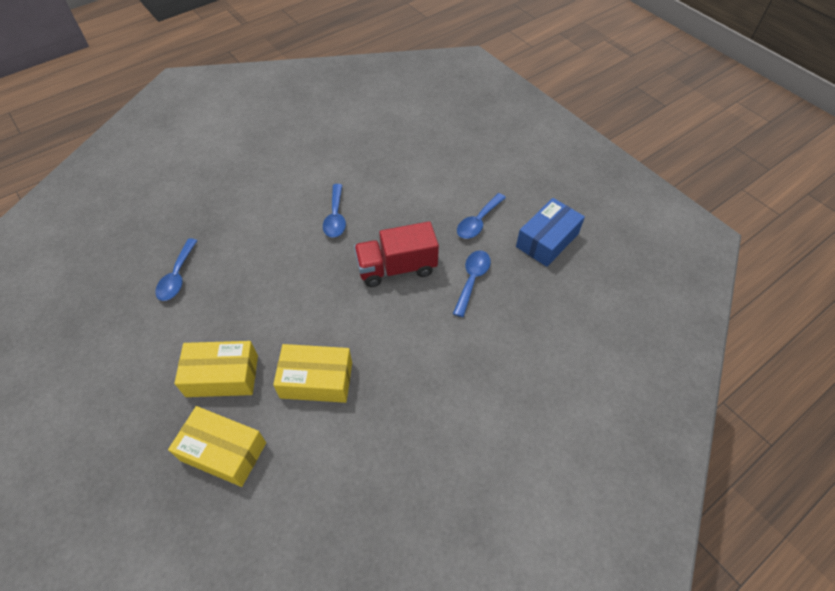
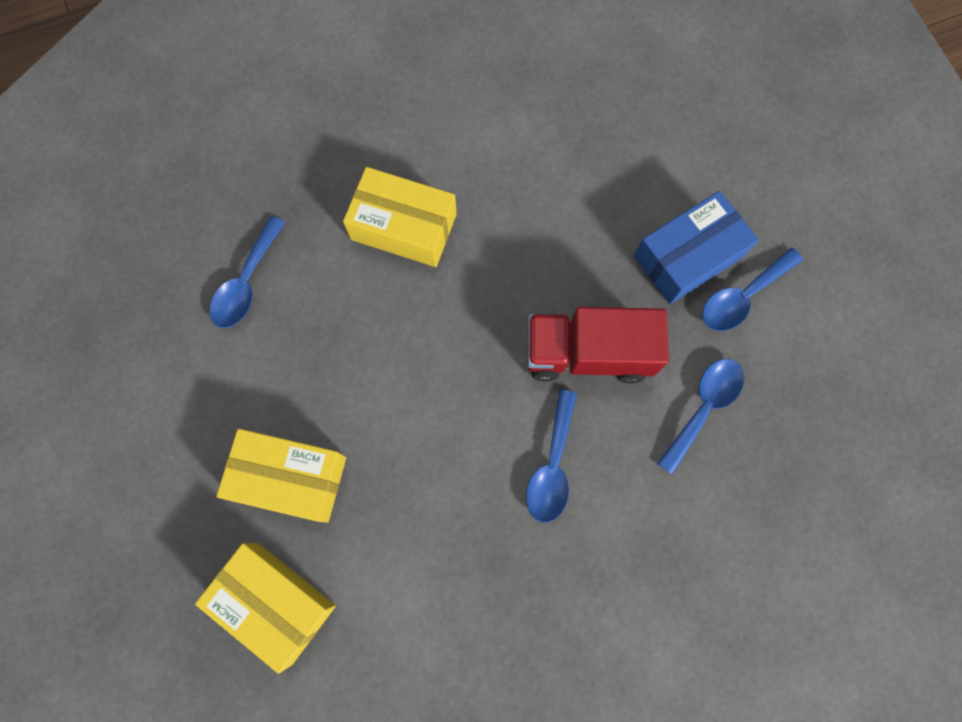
camera: 15 degrees right, 20 degrees up
(316, 380) = (425, 522): yellow box -> yellow box (404, 227)
(335, 217) = (510, 228): blue spoon -> blue spoon (552, 465)
(547, 240) = (848, 362): blue box -> blue box (688, 256)

